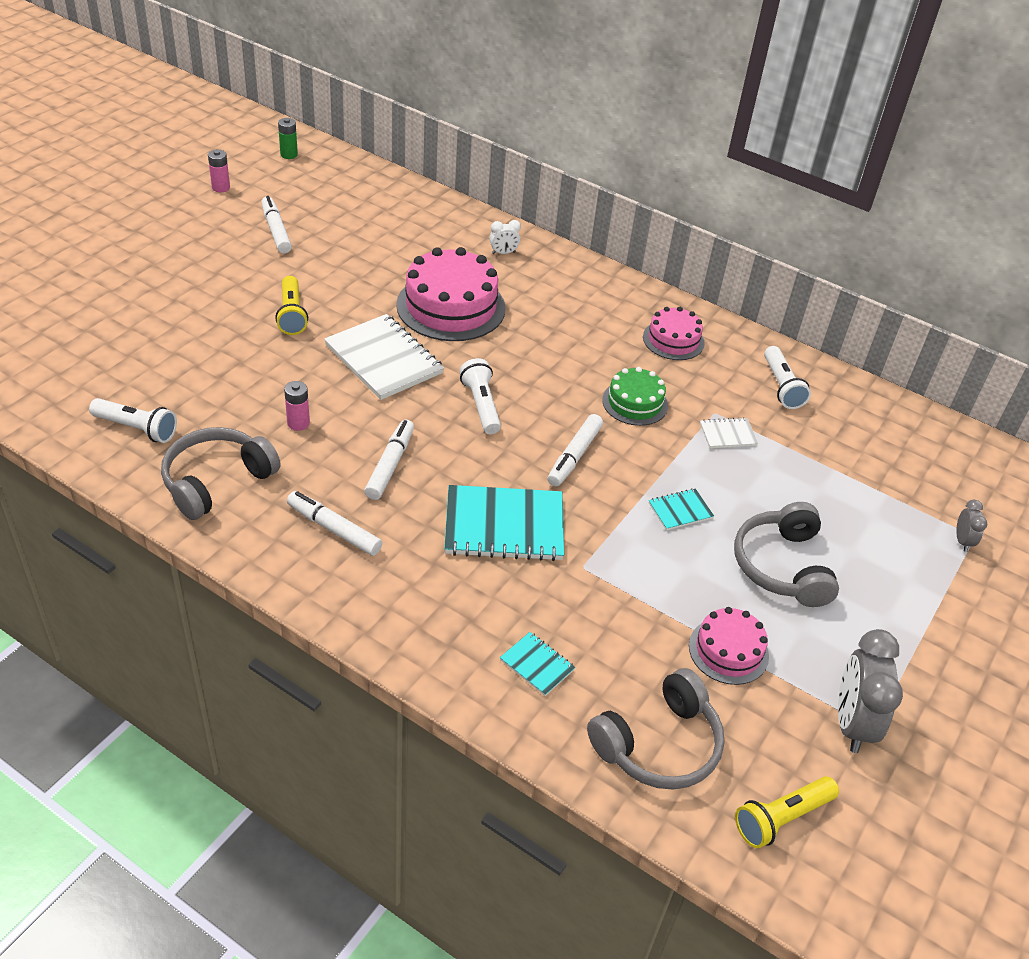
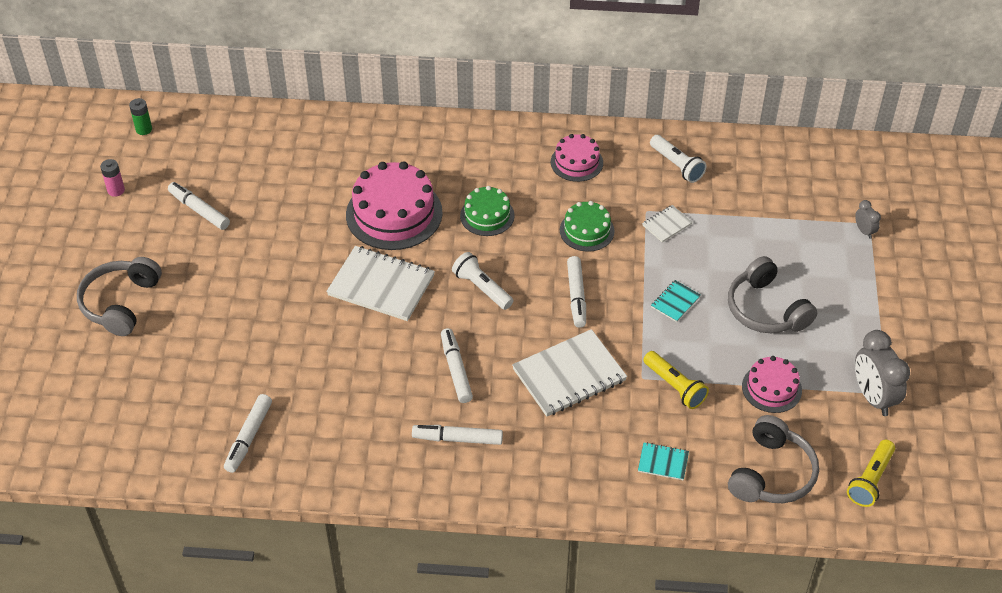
camera: 25 degrees left, 5 degrees up
(137, 429) = (249, 437): white flashlight -> white marker
(216, 481) = (344, 447): grey headphones -> grey headphones (120, 303)
(291, 314) = (279, 282): yellow flashlight -> yellow flashlight (675, 387)
(298, 423) = (363, 371): pink battery -> none
(503, 253) = (395, 144): white clock -> none
(504, 526) = (569, 375): turquoise notebook -> white notebook
(541, 346) = (487, 215): none -> green cake

